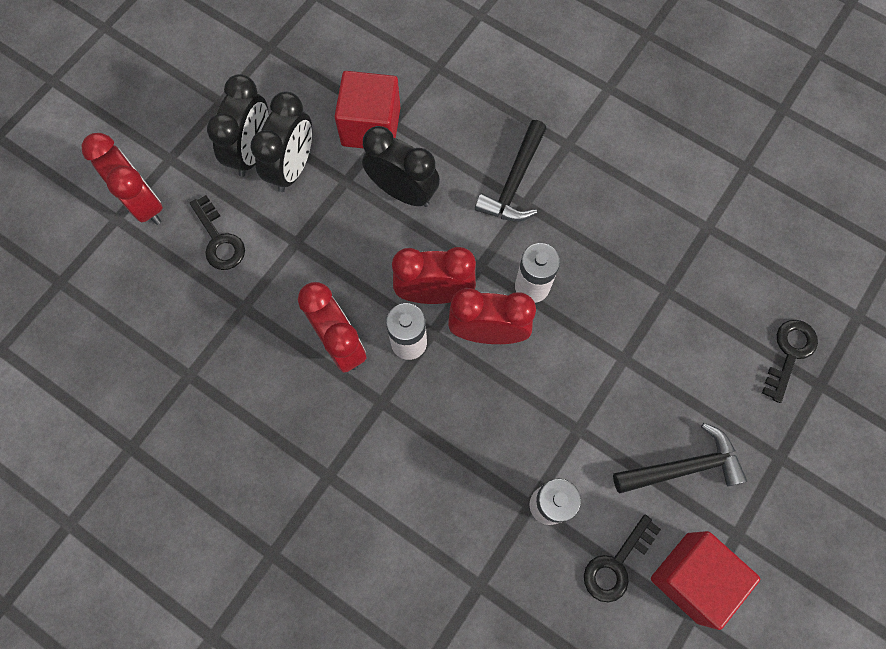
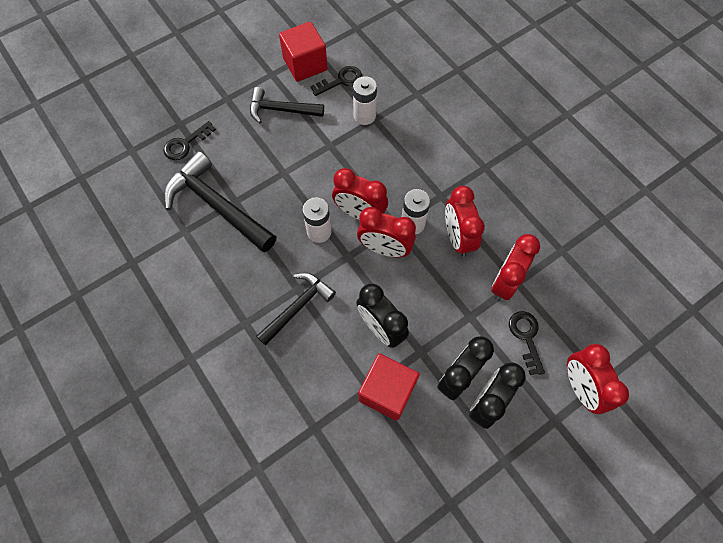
camera: 160 degrees left, 5 degrees down
(260, 302) = (505, 282): none -> red clock
(687, 276) = (217, 205): none -> black hammer

